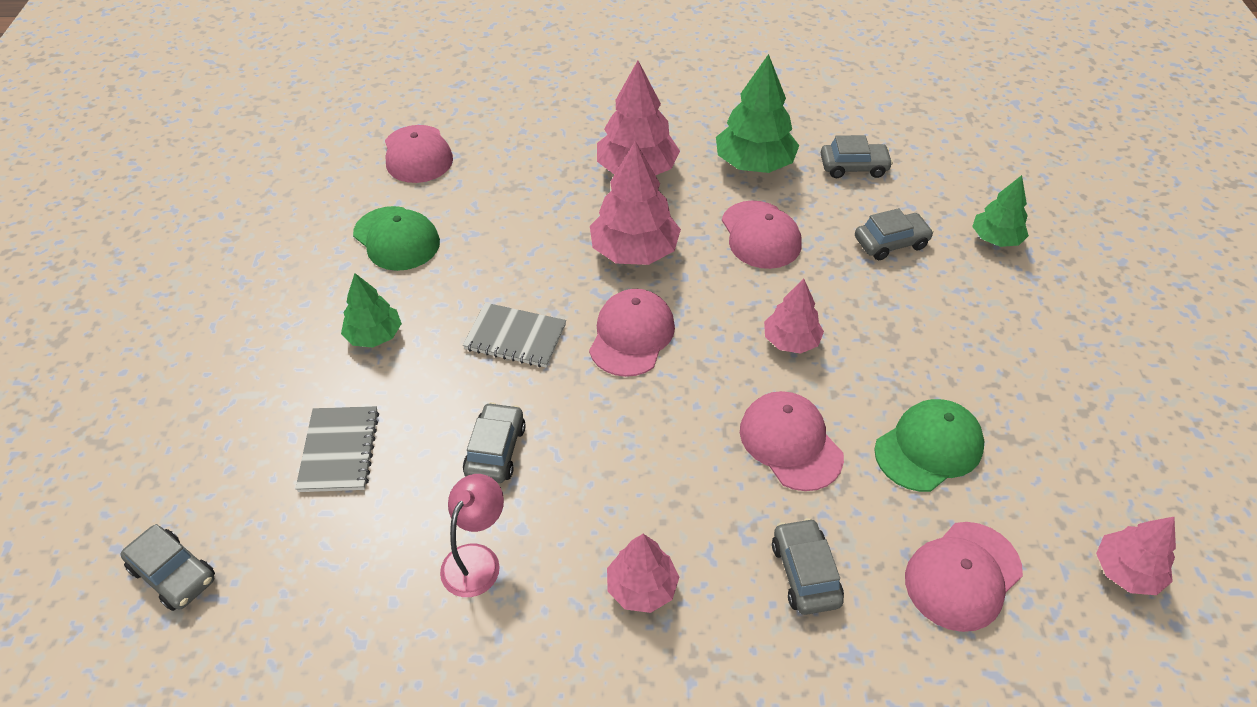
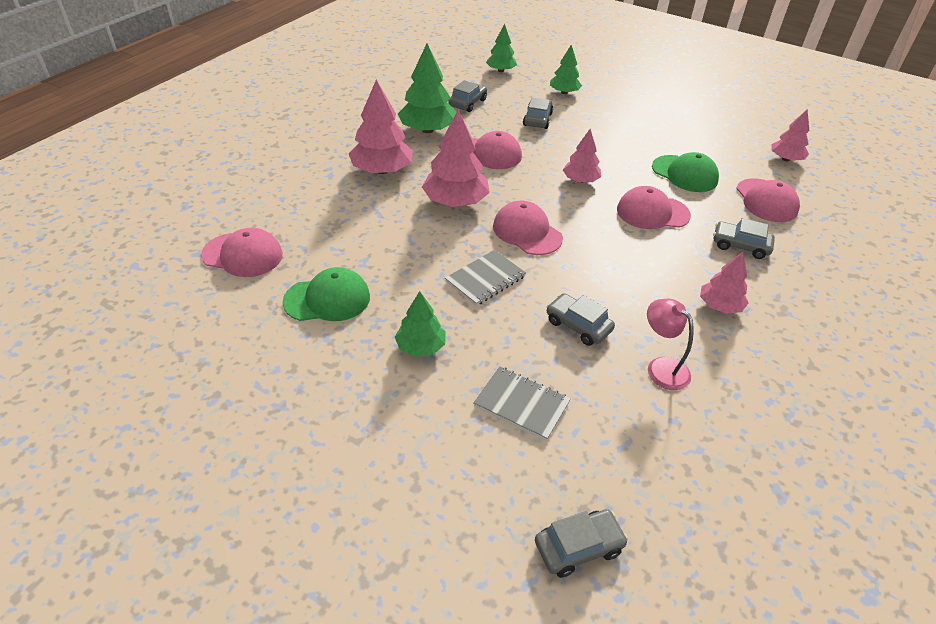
camera: 60 degrees left, 5 degrees down
(929, 447) = (685, 174): green cap -> green cap turned 135 degrees clockwise
(972, 158) = (501, 70): none -> green tree

